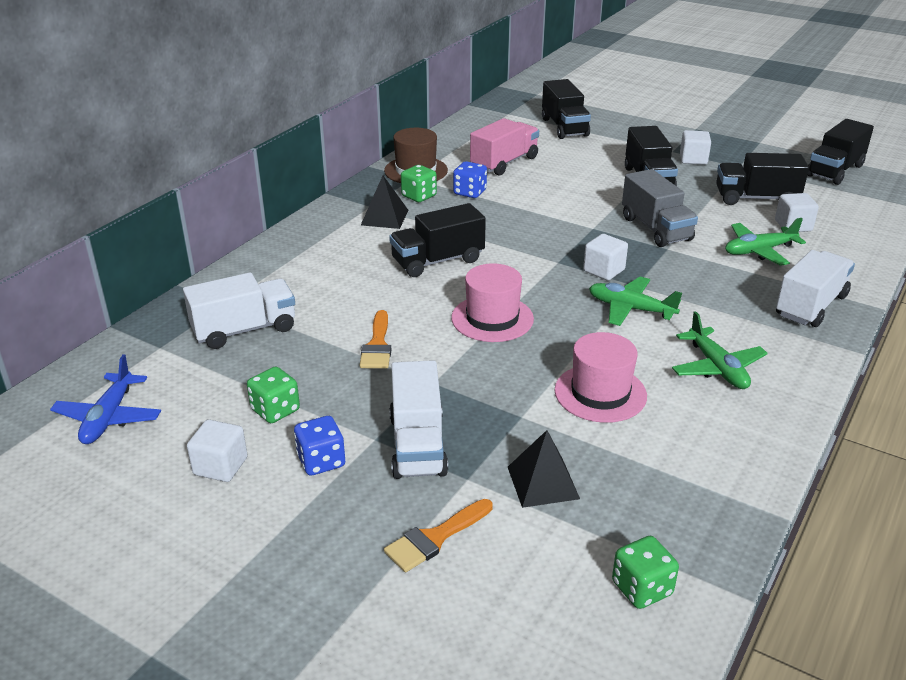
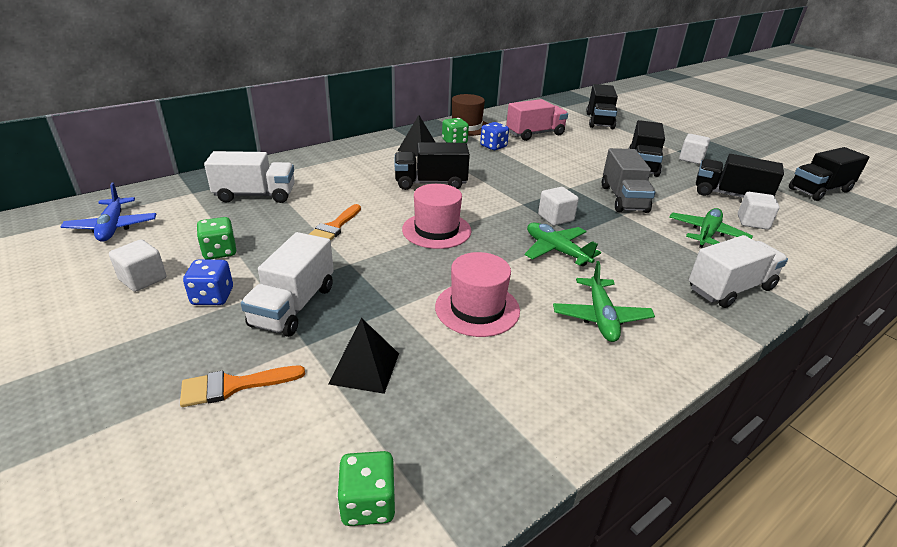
camera: 20 degrees right, 0 degrees up
(109, 417) = (113, 227): blue plane -> blue plane turned 45 degrees counterclockwise
(759, 251) = (707, 234): green plane -> green plane turned 120 degrees clockwise

